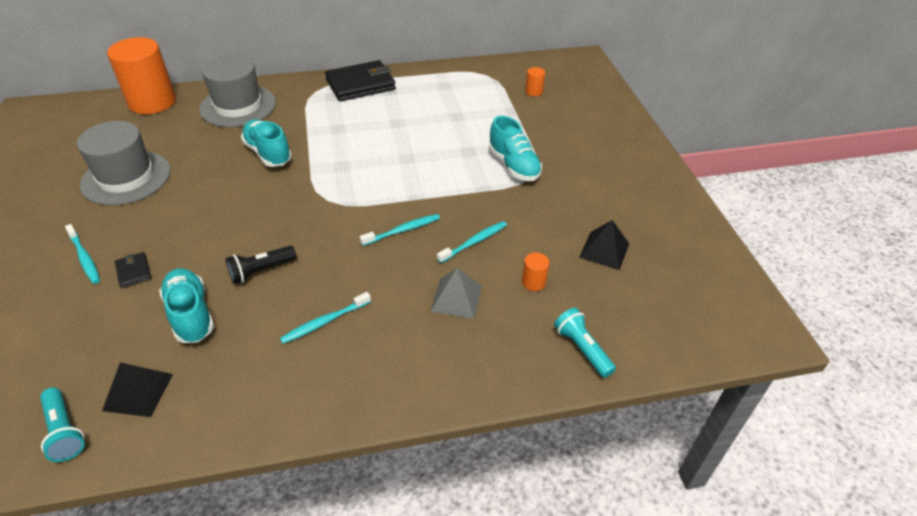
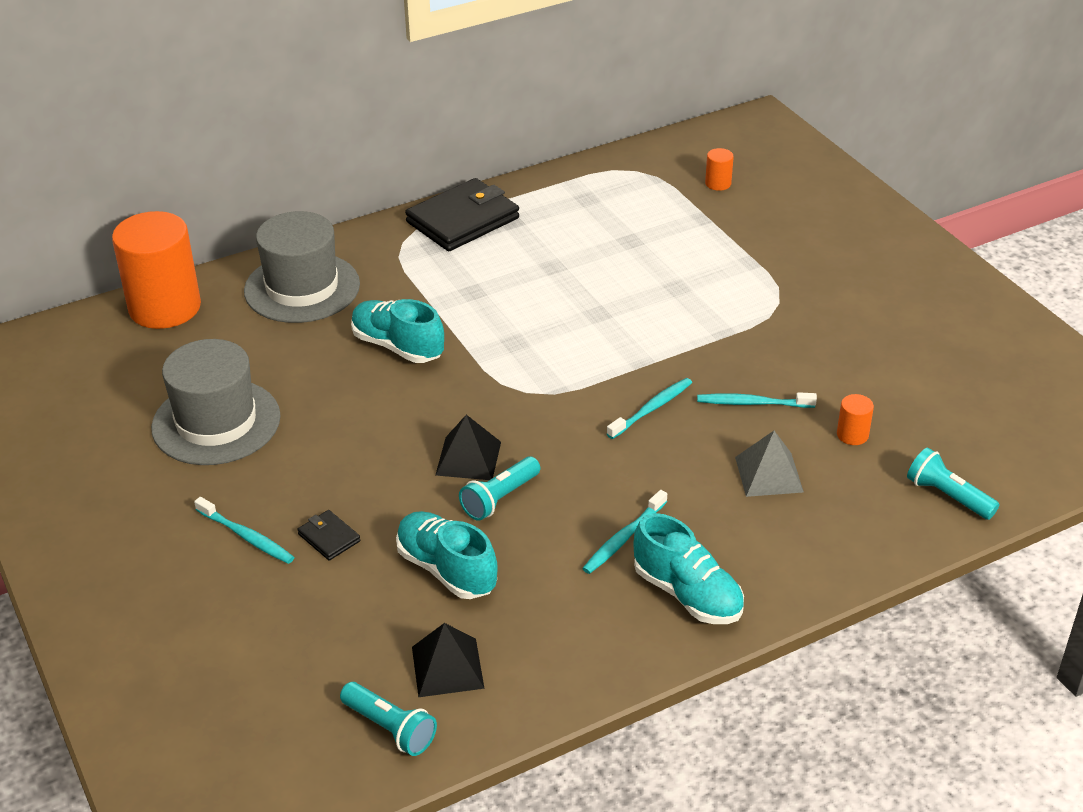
camera: 15 degrees left, 5 degrees down
(261, 271) = (500, 498): black flashlight -> turquoise flashlight
(474, 242) = (752, 403): turquoise toothbrush -> turquoise toothbrush turned 120 degrees counterclockwise
(513, 165) = (748, 294): turquoise shoe -> turquoise shoe (687, 594)
(604, 250) = (918, 378): black pyramid -> black pyramid (468, 458)

